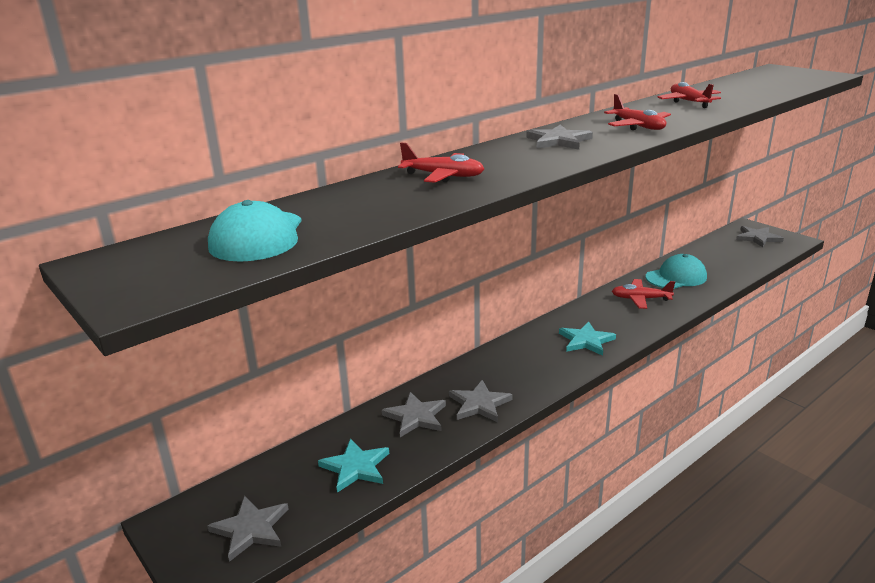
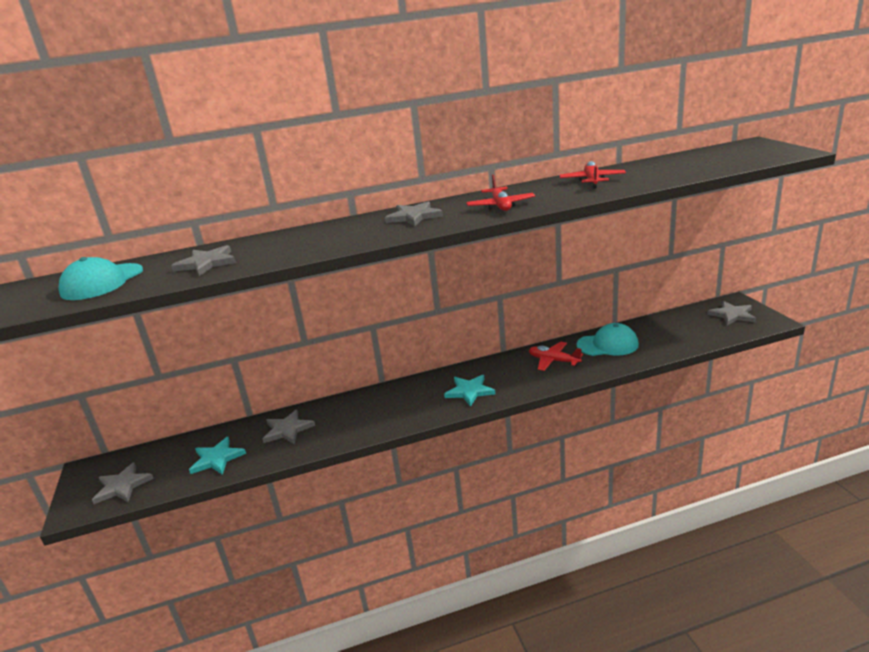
camera: 25 degrees right, 0 degrees up
(443, 176) = (281, 243): red plane -> none
(479, 404) = (339, 429): grey star -> grey star (207, 263)

